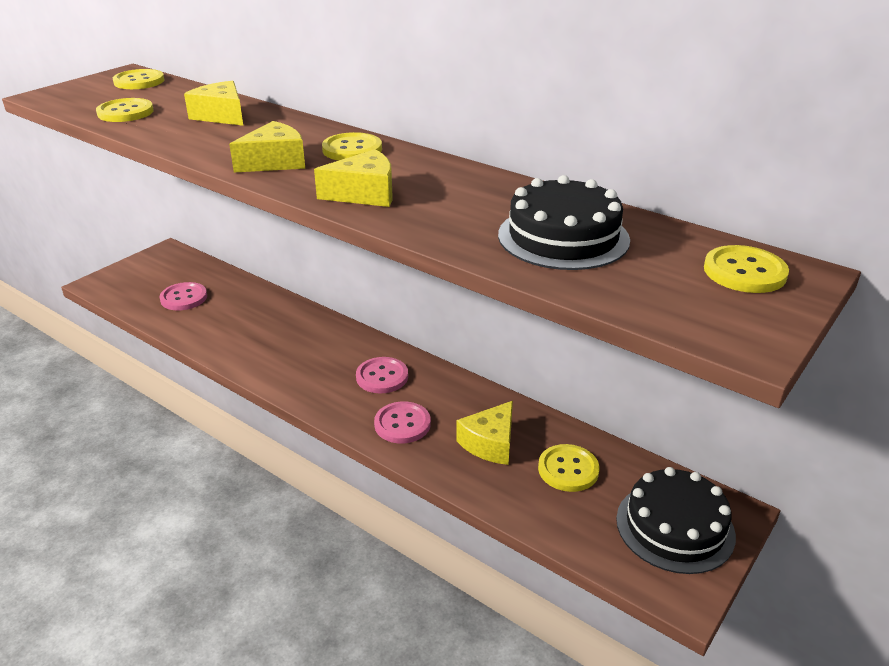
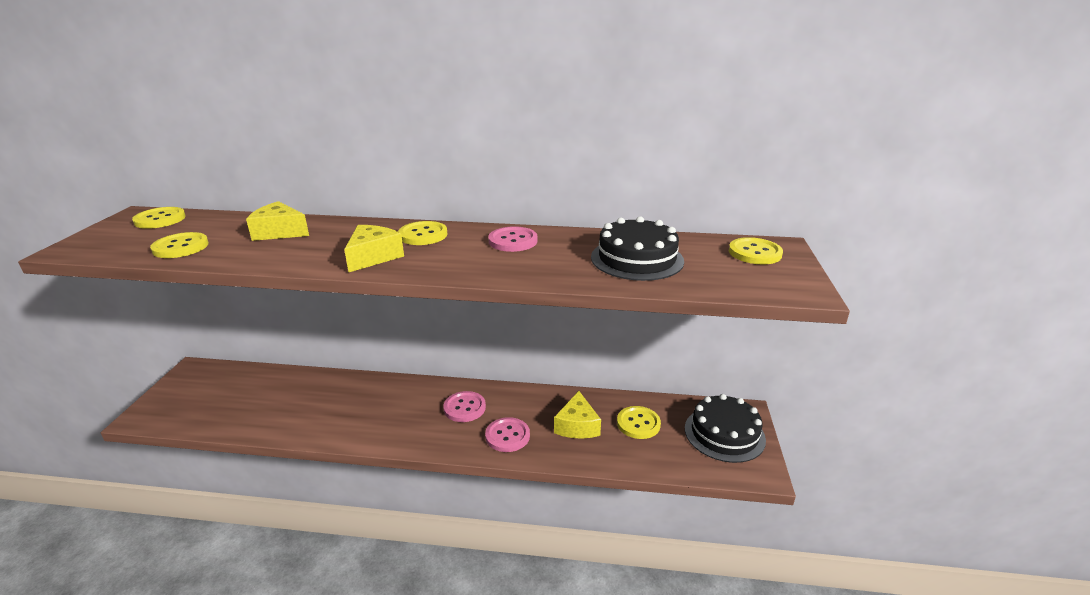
camera: 30 degrees left, 5 degrees down
(184, 298) = (243, 403): pink button -> pink button (513, 241)
(364, 194) = (473, 263): yellow cheese -> none

